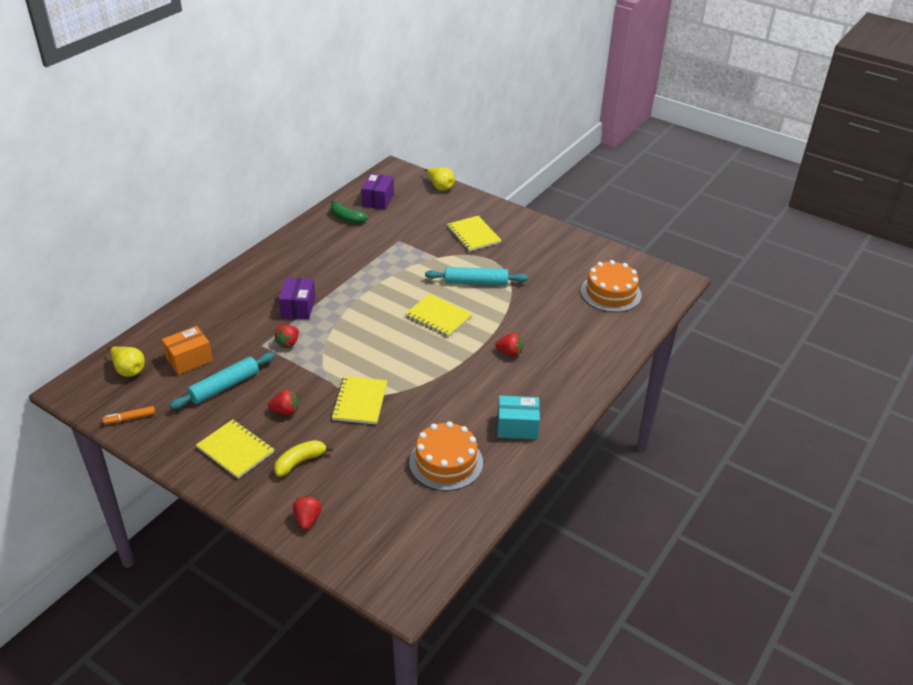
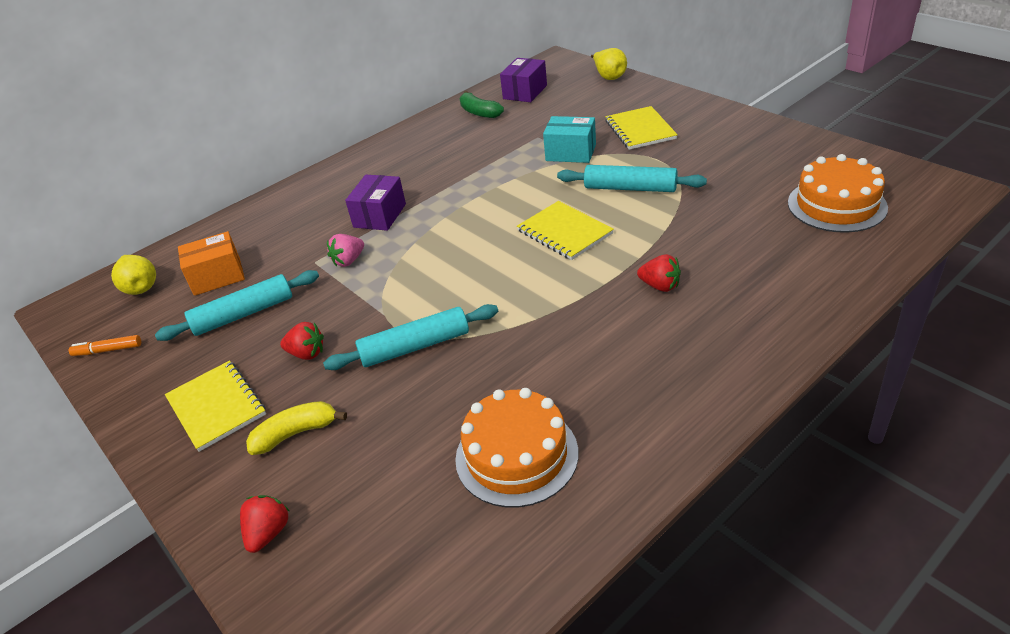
camera: 20 degrees right, 0 degrees up
(288, 343) = (349, 261): red strawberry -> pink strawberry
(360, 401) = (415, 347): yellow notebook -> turquoise rolling pin
(517, 427) = (649, 404): turquoise box -> turquoise box (570, 153)

